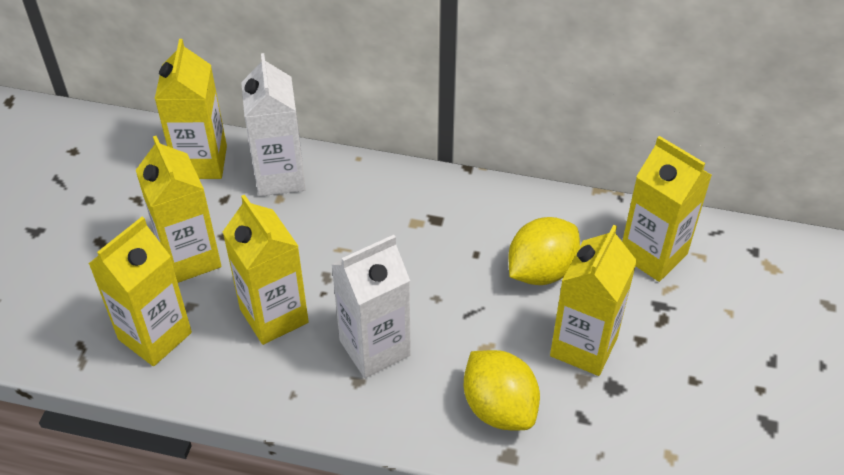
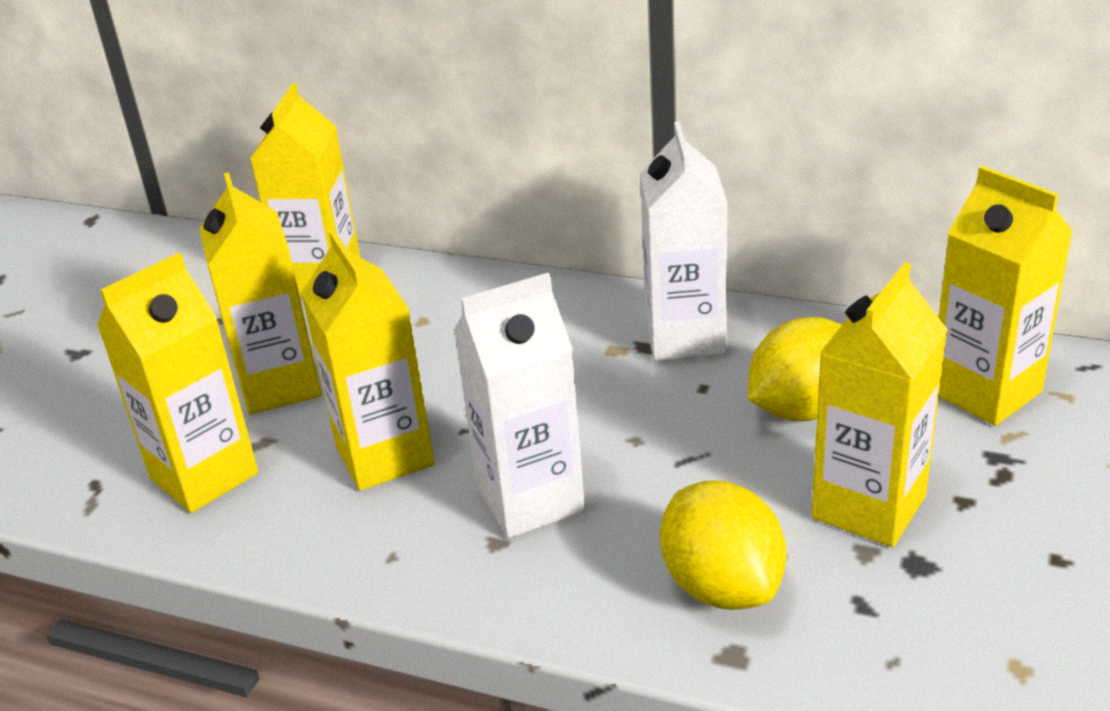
camera: 10 degrees right, 15 degrees down
(280, 177) = (428, 297): white carton -> white carton (685, 337)

